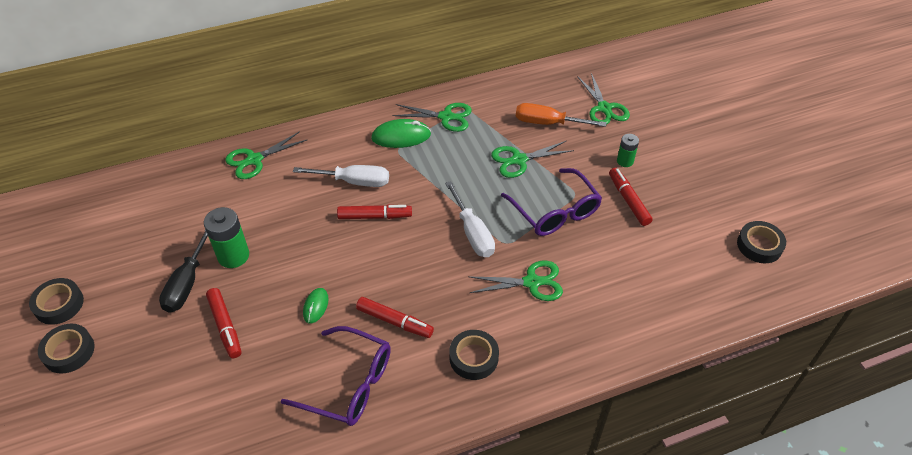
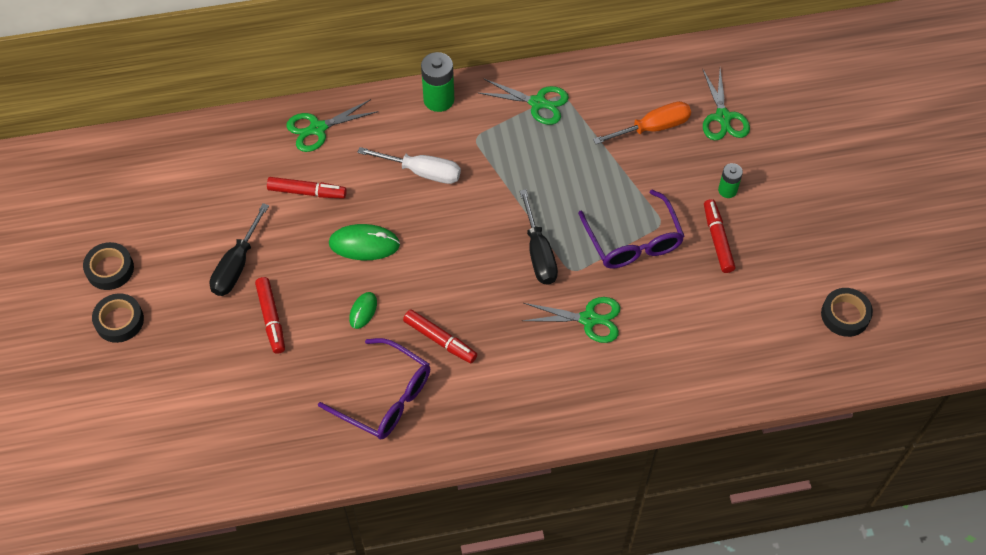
camera: 10 degrees right, 10 degrees up
(233, 256) = (285, 241): green battery -> green battery (439, 99)
(374, 216) = (438, 217): red marker -> red marker (307, 192)
(401, 136) = (482, 121): green mouse -> green mouse (364, 244)
(472, 233) = (538, 253): white screwdriver -> black screwdriver
(473, 358) = (512, 390): black tape -> none
(519, 160) = (608, 171): green scissors -> none
(548, 123) = (652, 128): orange screwdriver -> orange screwdriver turned 135 degrees clockwise

